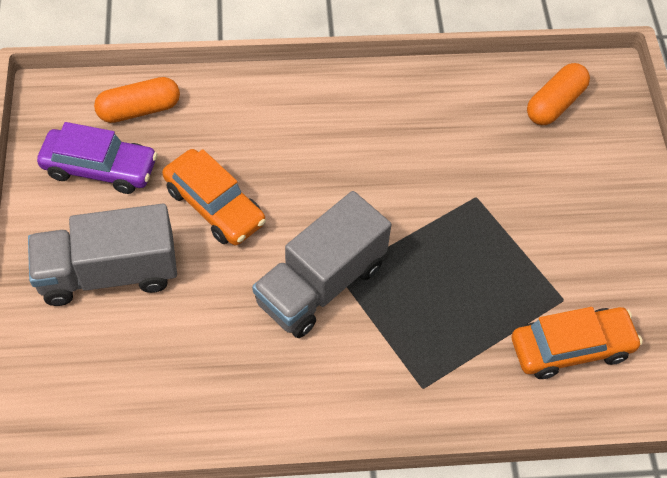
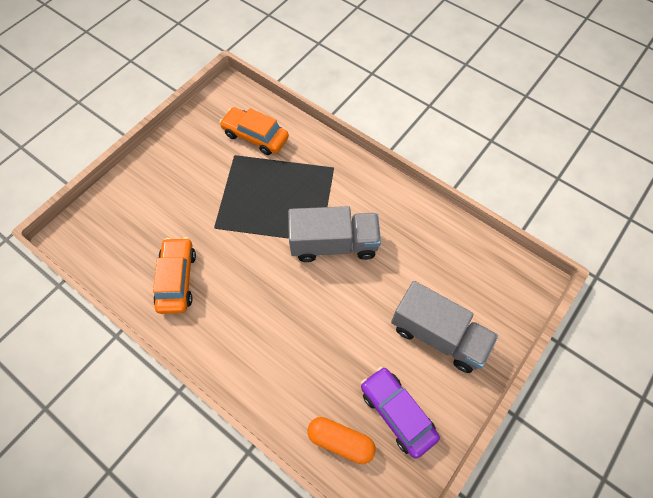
camera: 135 degrees left, 5 degrees up
(214, 206) = (350, 330): orange car -> orange car (177, 279)
(554, 103) = (113, 243): orange capsule -> none

